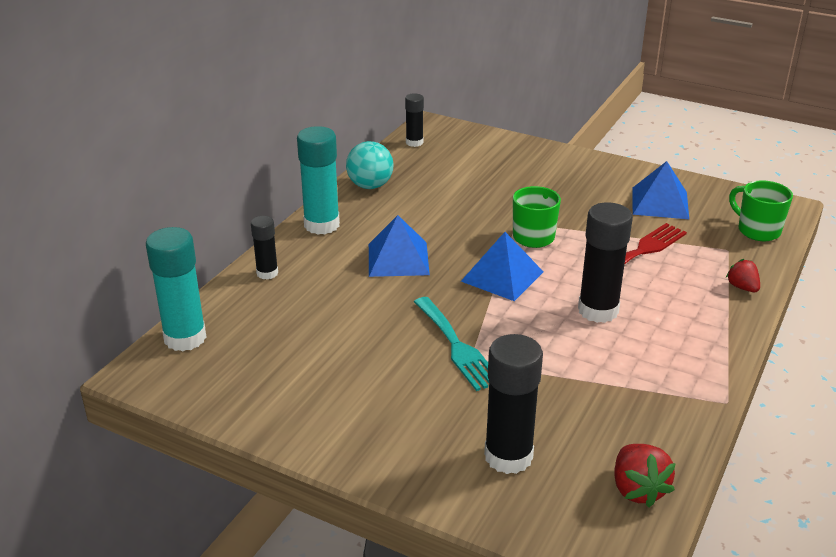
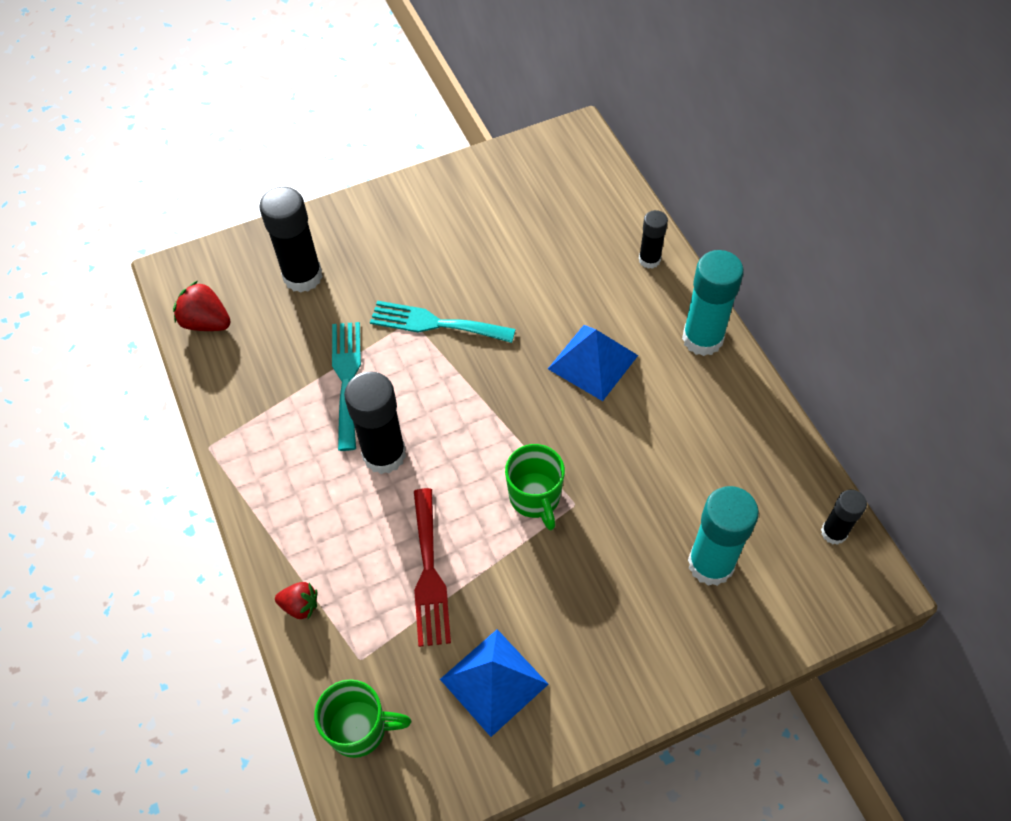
camera: 130 degrees right, 25 degrees up
(185, 338) = (599, 173): turquoise glue stick -> turquoise glue stick (710, 564)
(370, 186) = (754, 423): turquoise ball -> none
(502, 276) = (496, 421): blue pyramid -> none
(567, 364) = (346, 378): none -> turquoise fork

